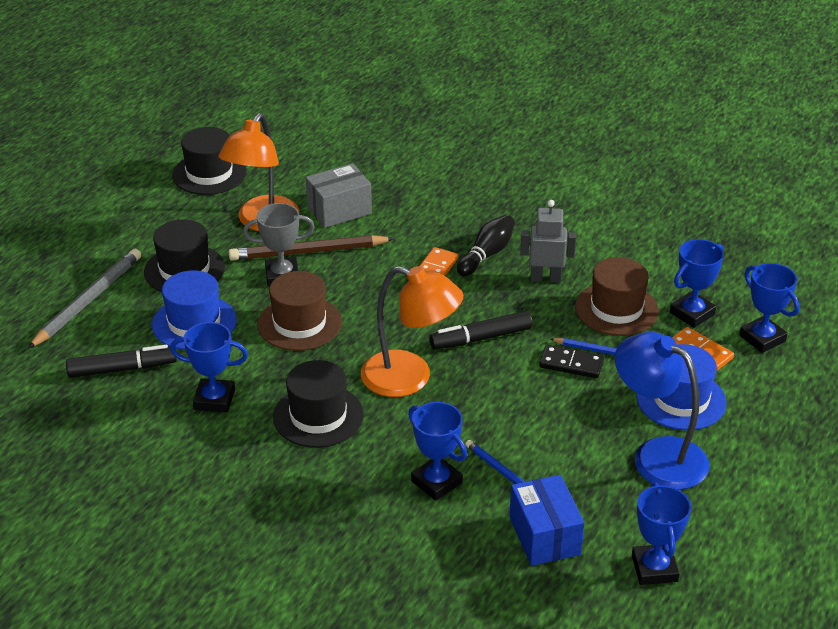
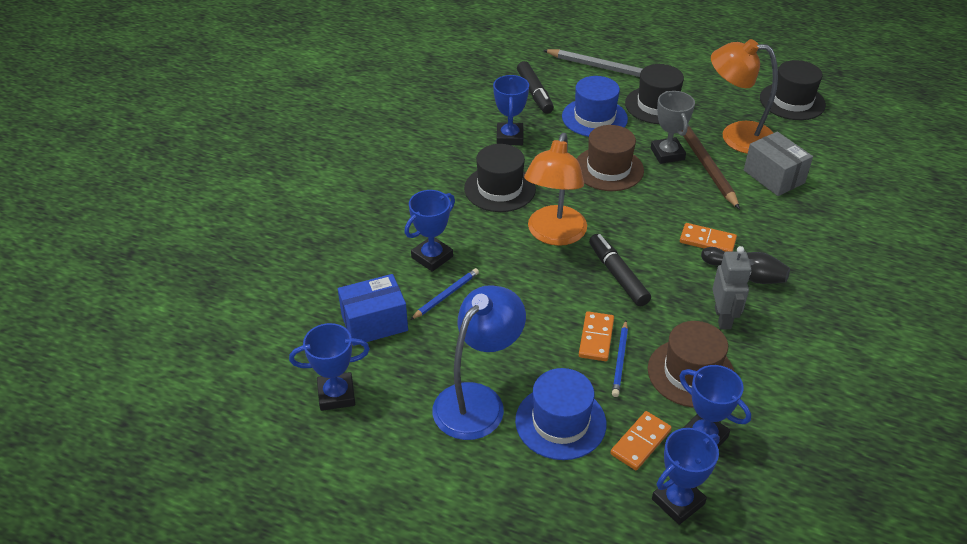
camera: 85 degrees right, 5 degrees up
(571, 364) = (596, 338): black domino -> orange domino

